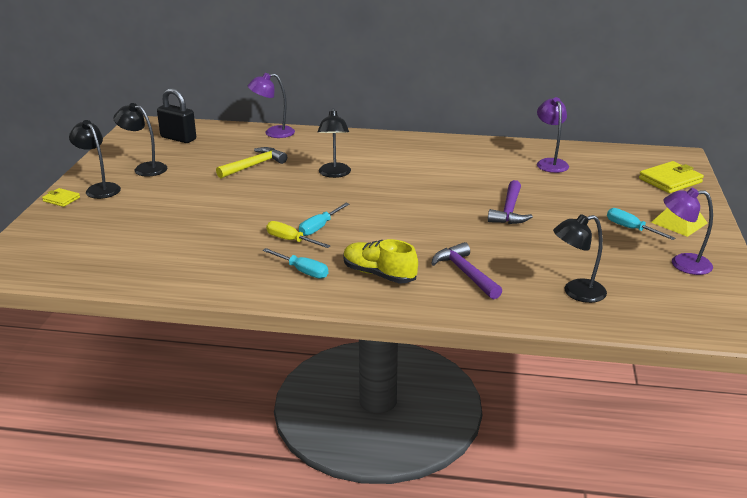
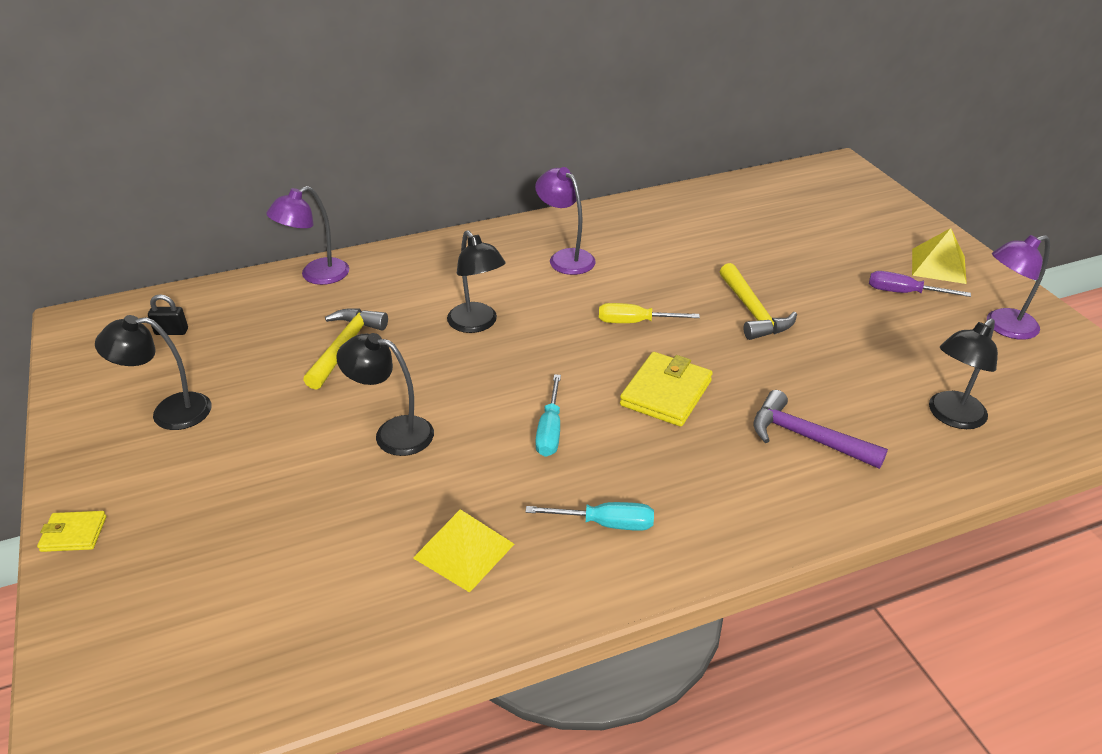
camera: 30 degrees left, 10 degrees up
(99, 188) = (126, 483): black lamp -> black lamp (393, 433)
(178, 138) = (171, 331): black padlock -> black padlock, size x0.51
(220, 258) = (464, 550): none -> yellow pyramid
(290, 240) = (534, 471): yellow screwdriver -> yellow screwdriver (635, 322)
(379, 274) = (709, 485): yellow shoe -> none
(509, 211) = (752, 312): purple hammer -> yellow hammer
(550, 163) = (721, 218): purple lamp -> purple lamp (565, 257)
(631, 229) = (903, 293): turquoise screwdriver -> purple screwdriver
(670, 180) = (868, 205): yellow wallet -> yellow wallet (666, 393)

